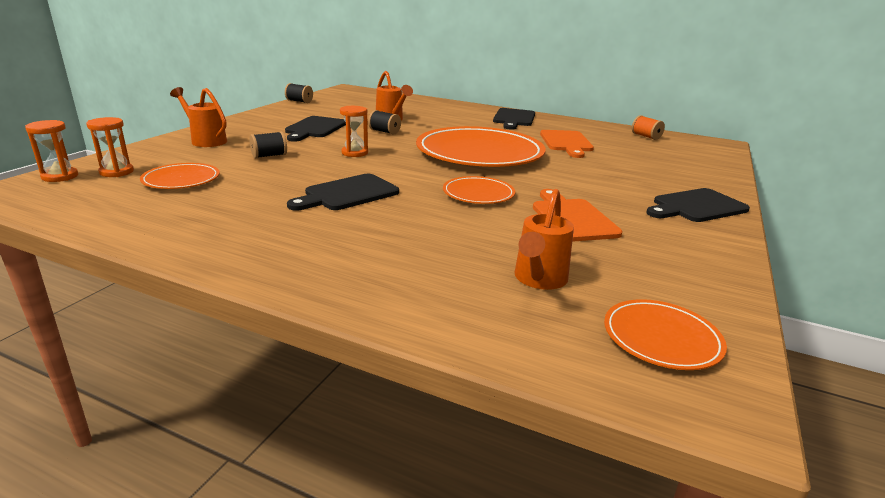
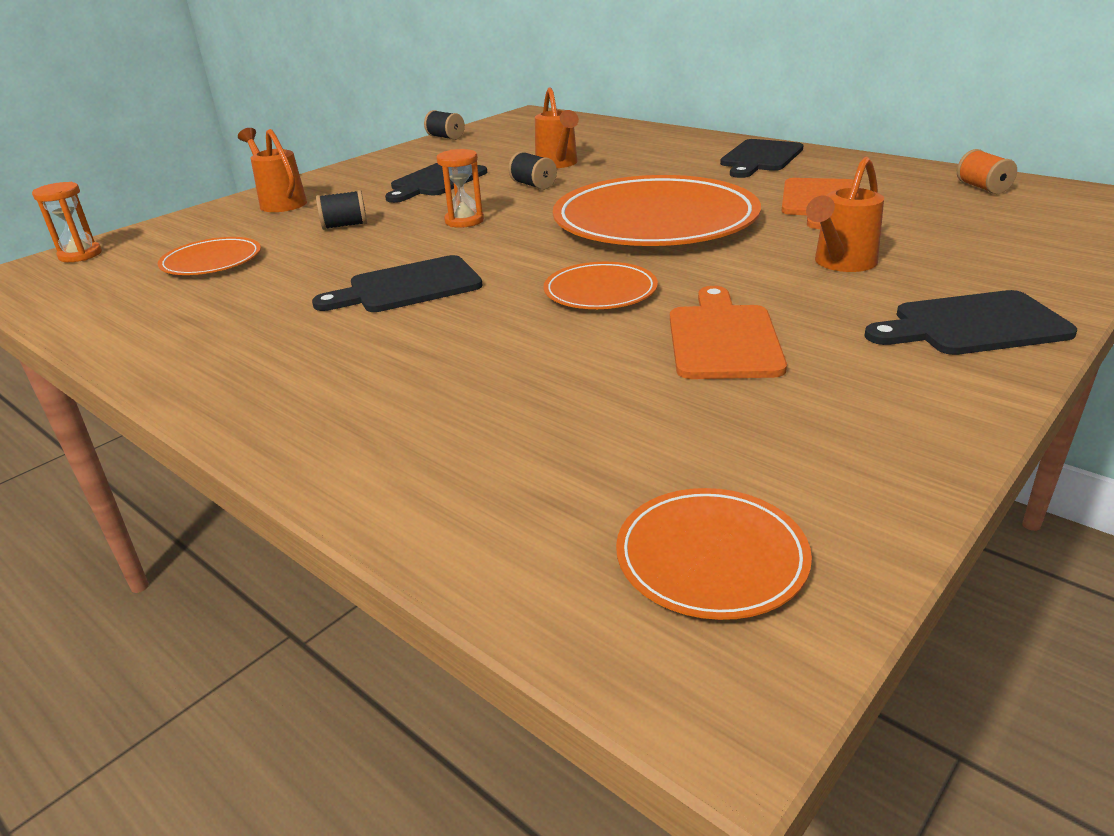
camera: 20 degrees right, 5 degrees up
(116, 172) = (145, 249): orange hourglass -> none
(538, 280) = (585, 441): orange watering can -> orange watering can (841, 263)

